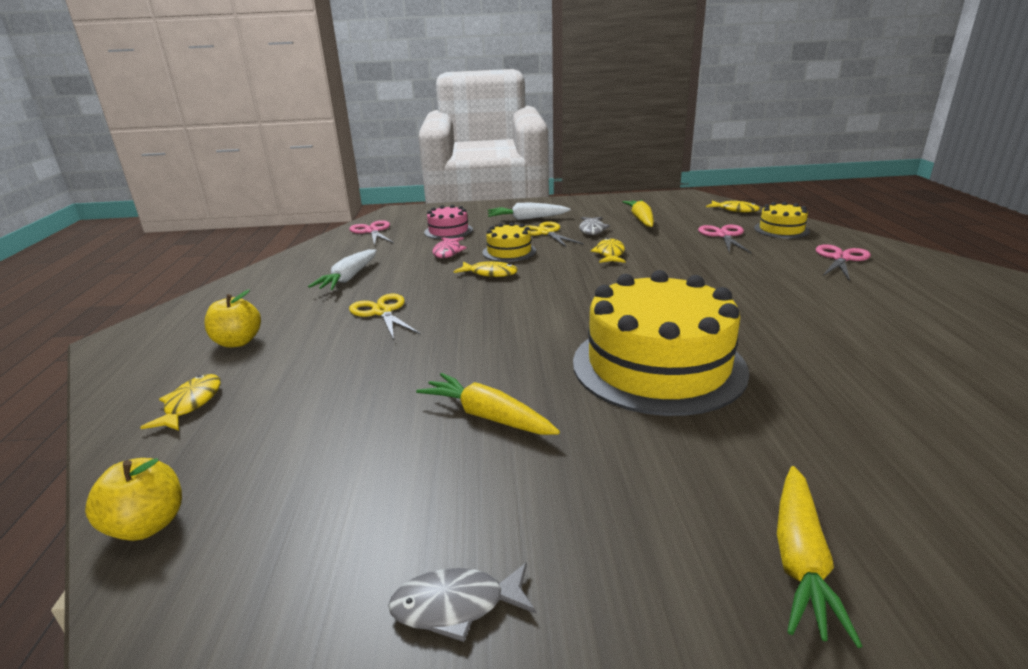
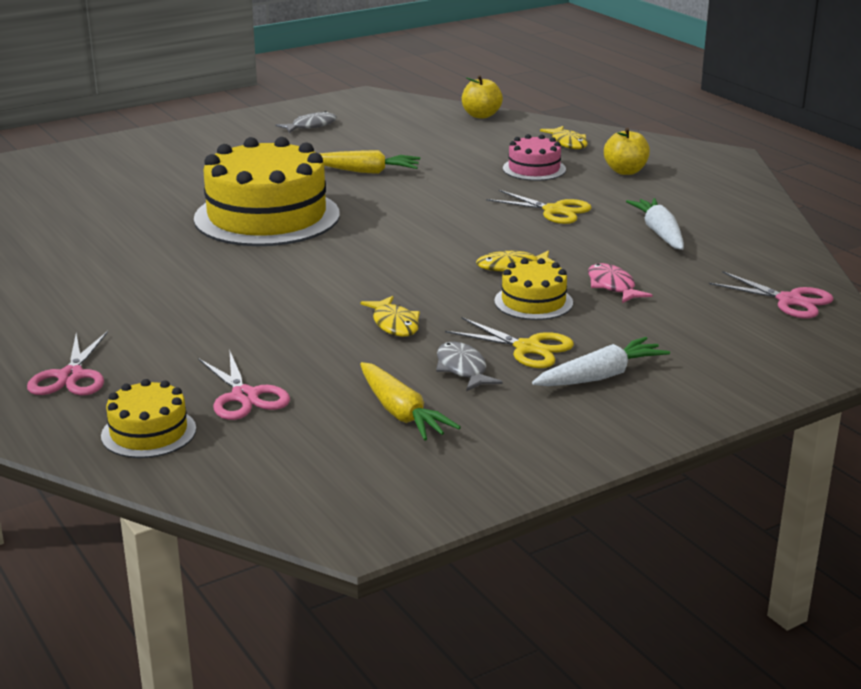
camera: 150 degrees right, 0 degrees up
(448, 231) = (679, 323): pink cake -> pink cake (534, 169)
(735, 210) = (236, 484): yellow fish -> none
(800, 559) = (166, 159): yellow carrot -> none

